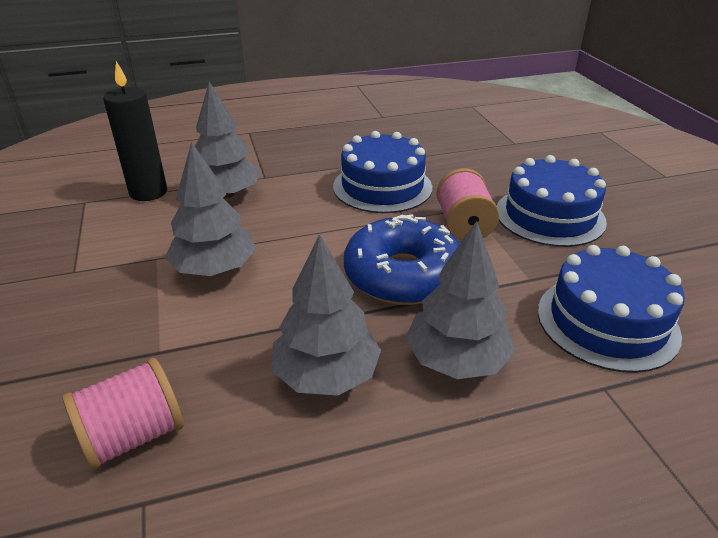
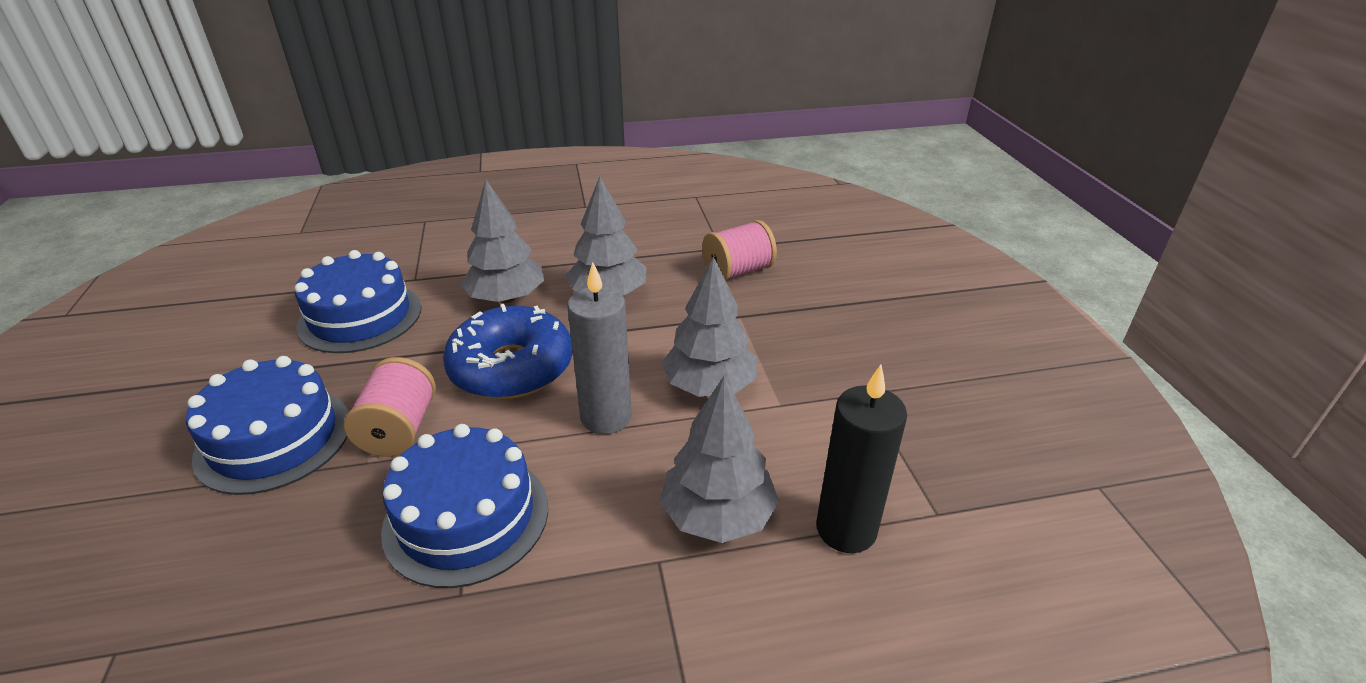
camera: 175 degrees left, 0 degrees up
(305, 241) = (606, 417): none -> grey candle

